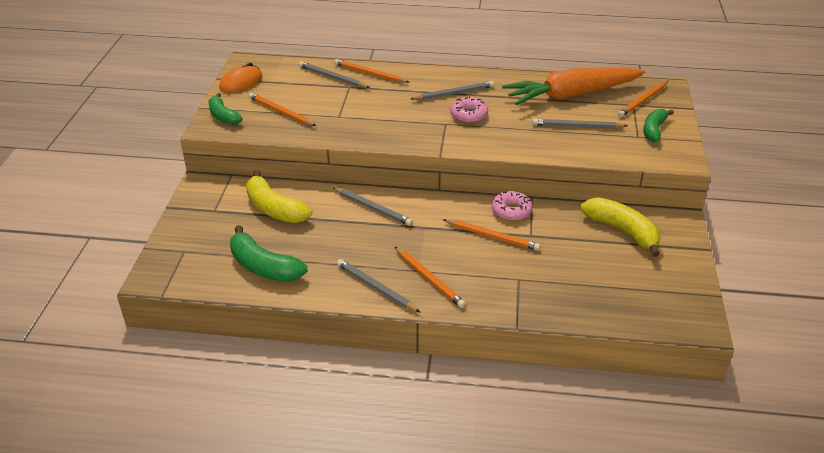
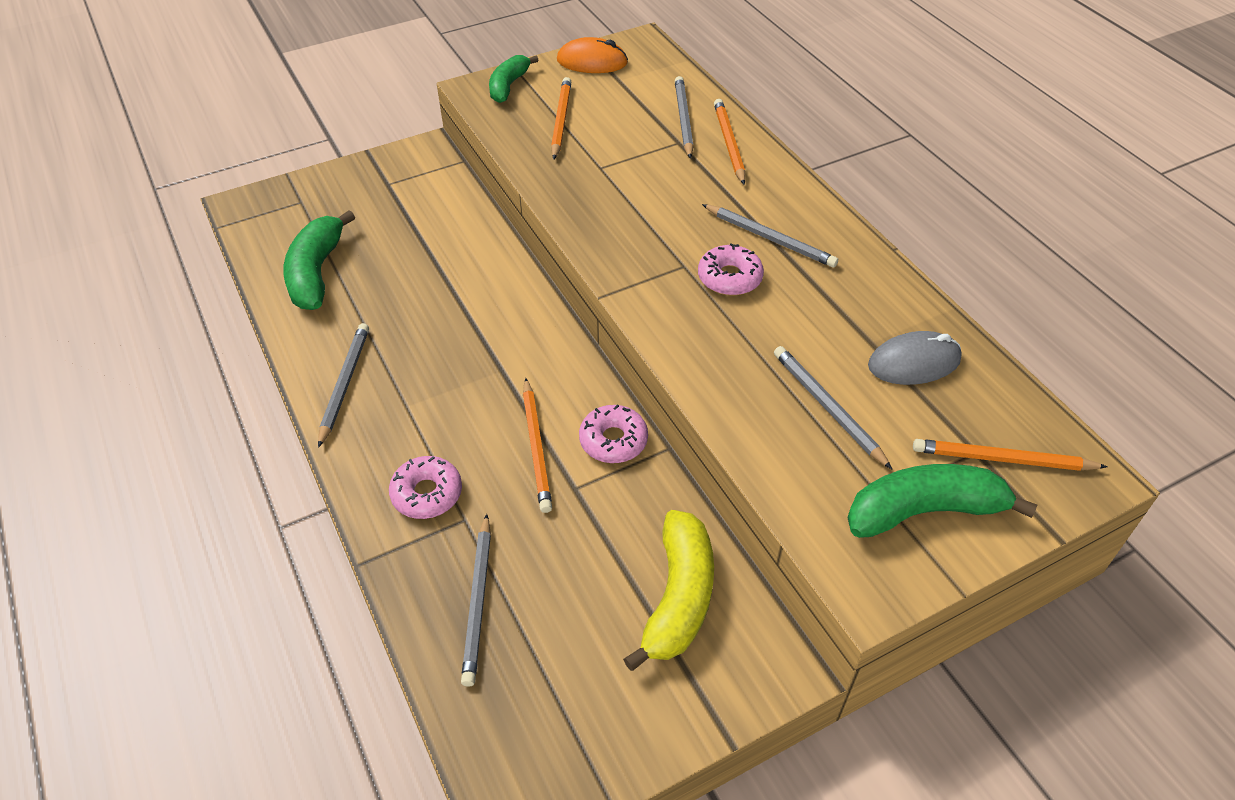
camera: 55 degrees right, 10 degrees up
(275, 209) = (428, 225): yellow banana -> none
(373, 208) = (500, 303): grey pencil -> grey pencil (478, 601)
(429, 279) = (397, 425): orange pencil -> none
(489, 285) = (427, 493): none -> pink donut
(571, 95) = (914, 363): orange carrot -> grey mouse
(654, 130) = (924, 511): green banana -> green banana, size x1.53

